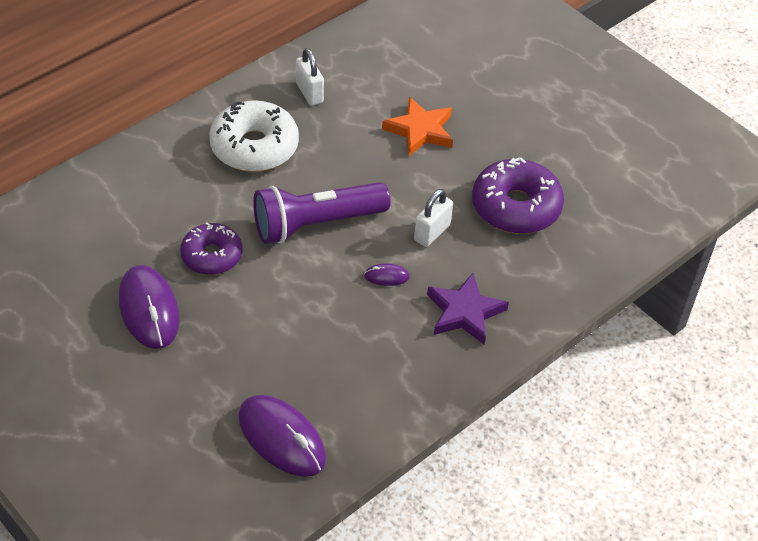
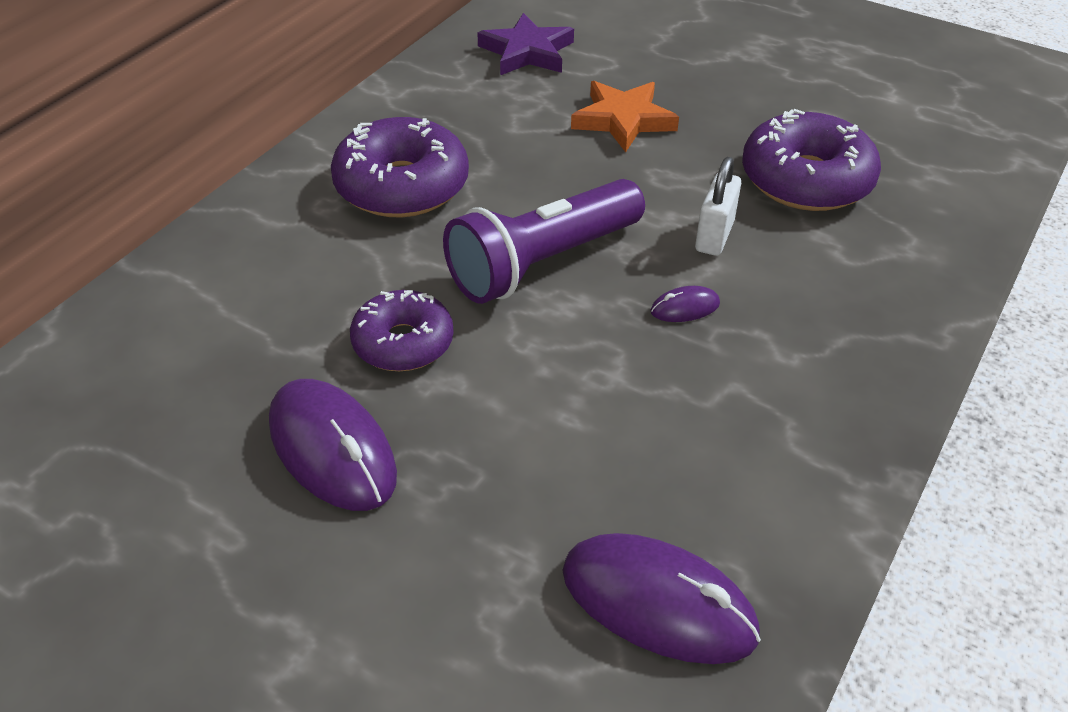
camera: 15 degrees left, 5 degrees down
(254, 147) = (402, 186): white donut -> purple donut
(309, 93) = (449, 108): white padlock -> none
(464, 312) = (827, 328): purple star -> purple star (527, 52)

